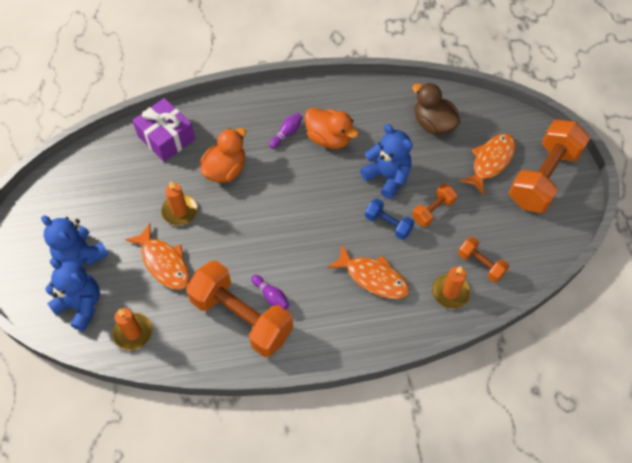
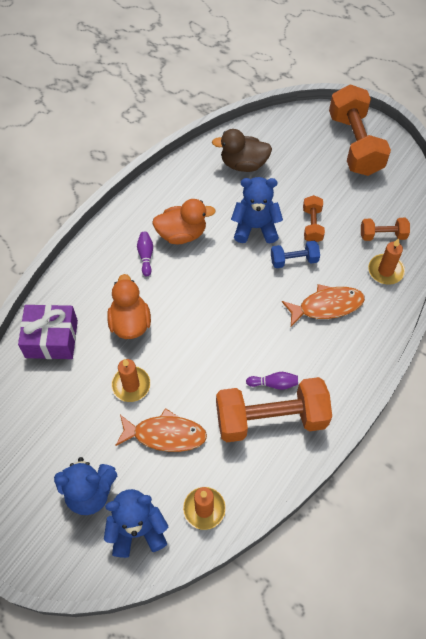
camera: 45 degrees left, 0 degrees up
(490, 162) = (311, 160): orange fish -> none

